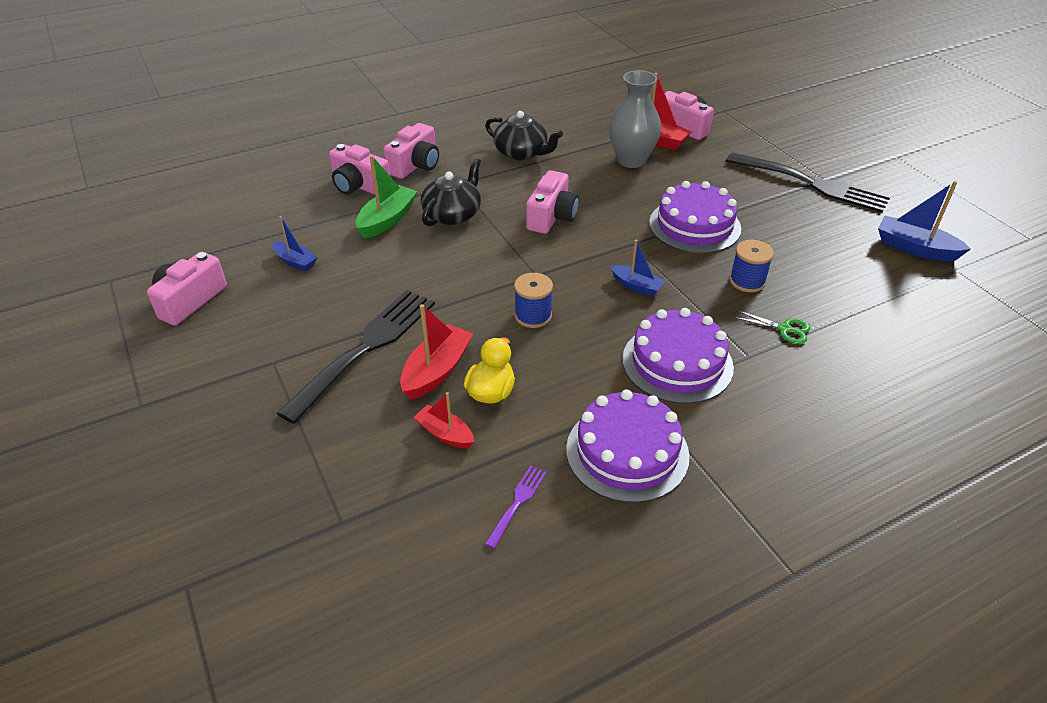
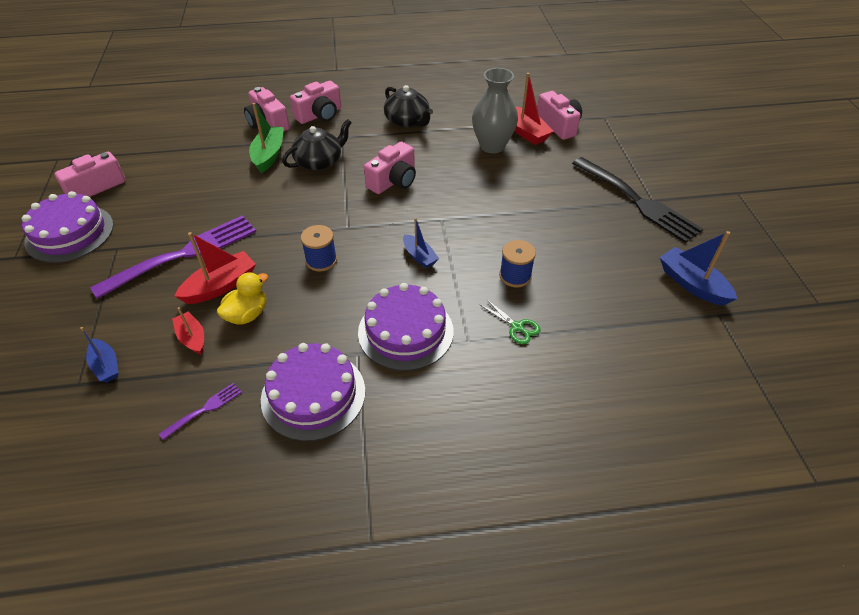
camera: 20 degrees right, 5 degrees up
(295, 261) = (183, 173): blue boat -> blue boat (106, 366)
(365, 349) = (183, 255): black fork -> purple fork
(387, 220) = (269, 155): green boat -> green boat turned 45 degrees counterclockwise
(694, 225) = (505, 215): purple cake -> purple cake (70, 233)

